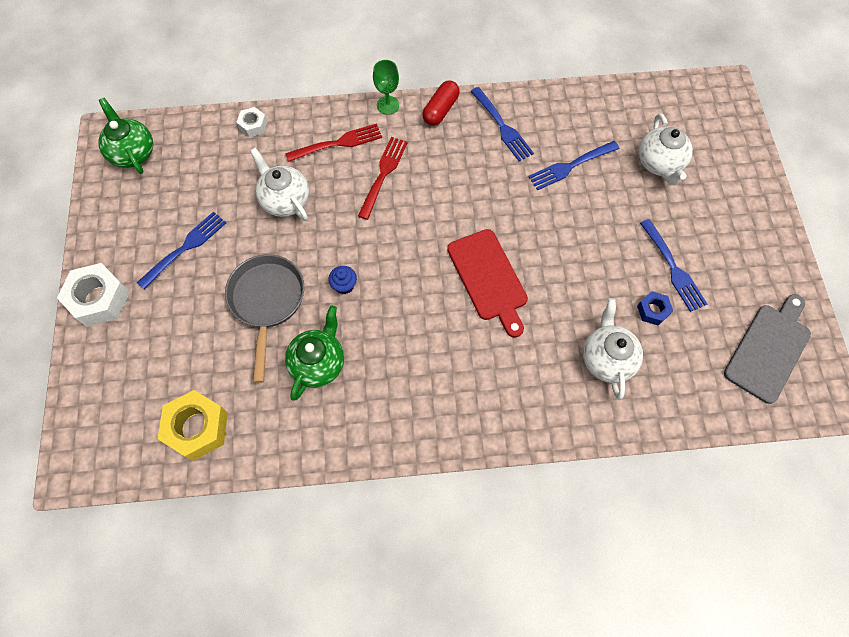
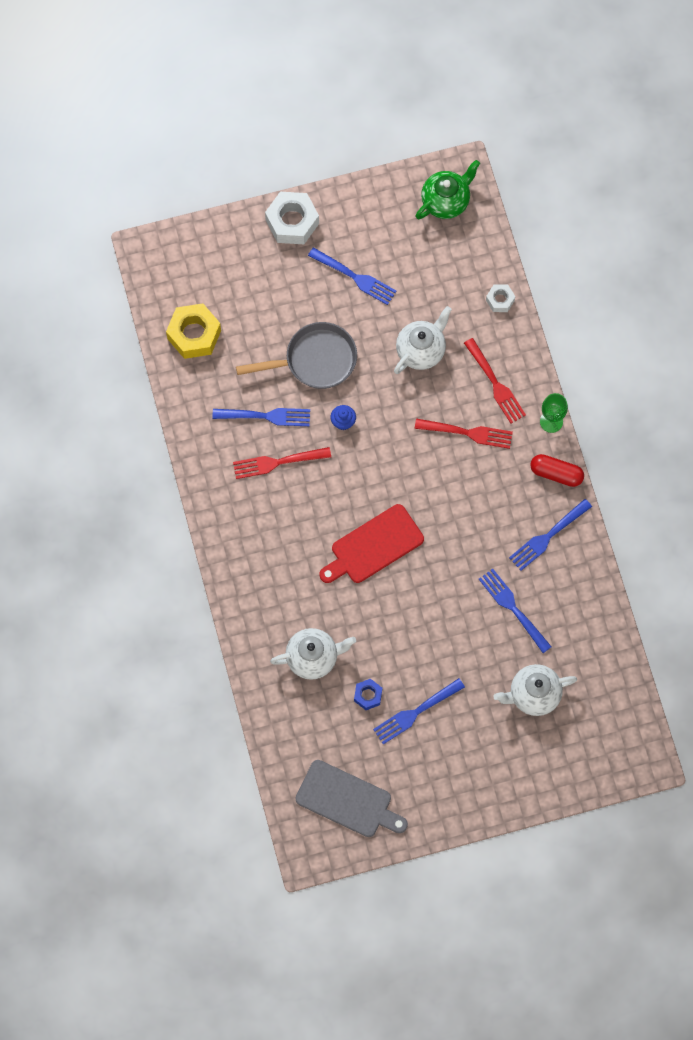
camera: 80 degrees right, 5 degrees up
(318, 363) = (266, 416): green teapot -> blue fork
(375, 360) = (277, 462): none -> red fork

